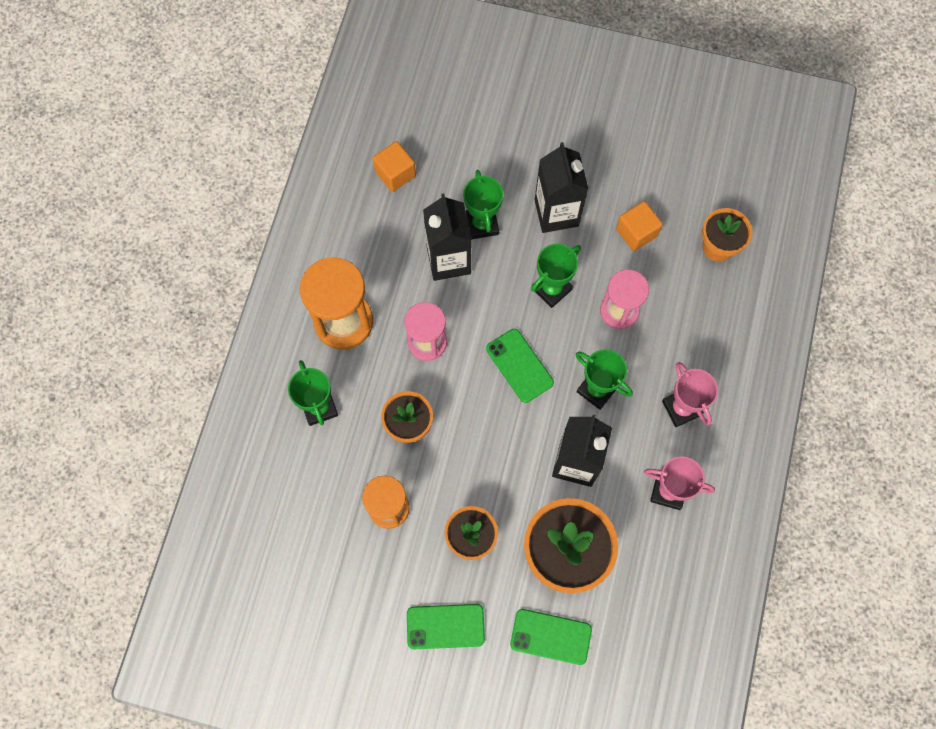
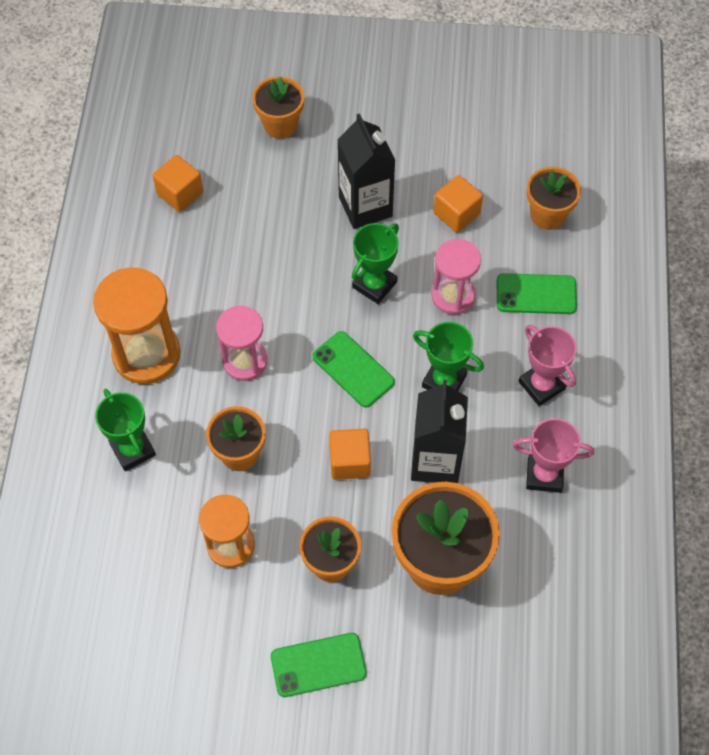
camera: 10 degrees left, 10 degrees down
(448, 260) = (254, 272): black carton -> none
(482, 224) = (285, 230): green trophy -> none
(494, 121) = (280, 125): none -> orange flower pot
(502, 450) = (350, 461): none -> orange cube
(550, 636) = (442, 655): green phone -> green phone (536, 294)

